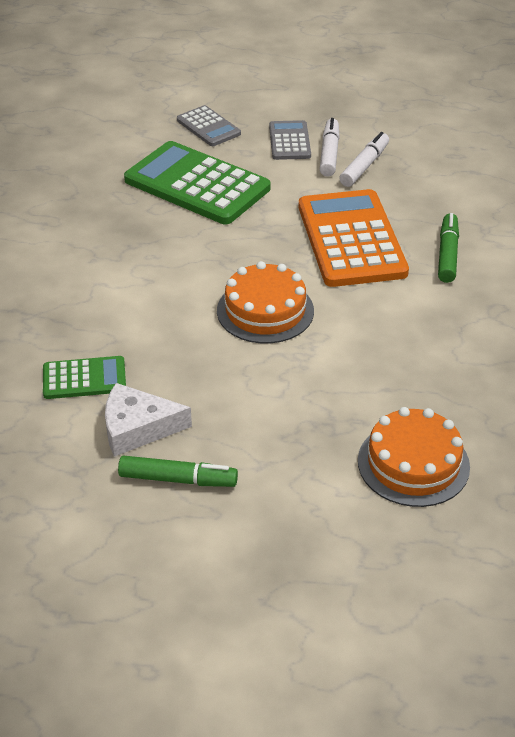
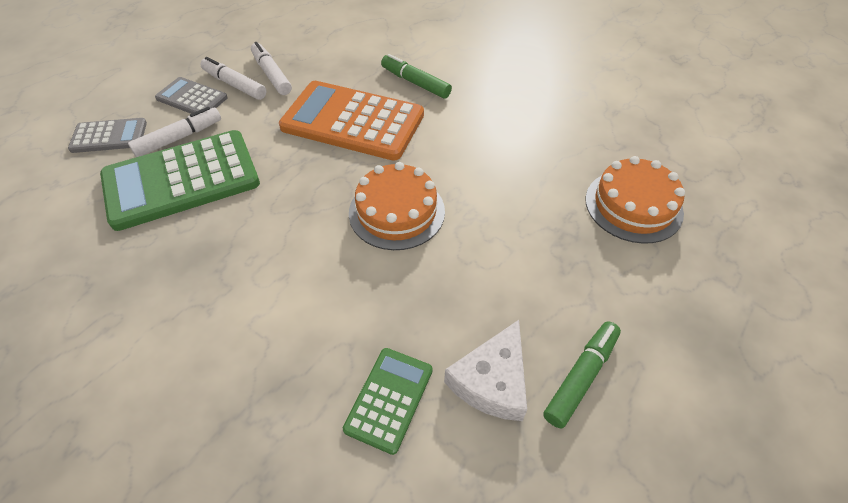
camera: 60 degrees left, 10 degrees up
(238, 159) = (179, 138): none -> white marker

